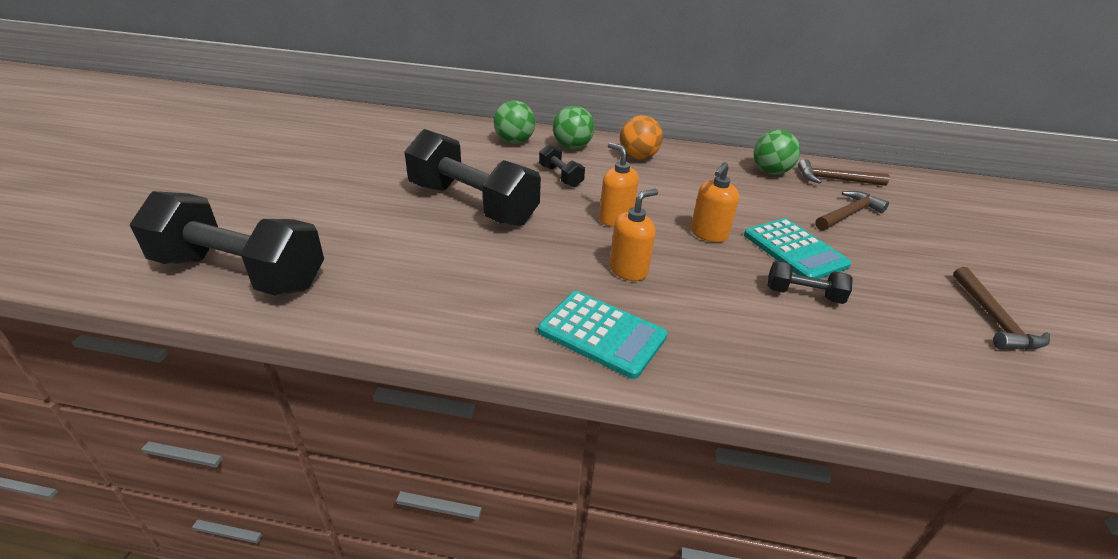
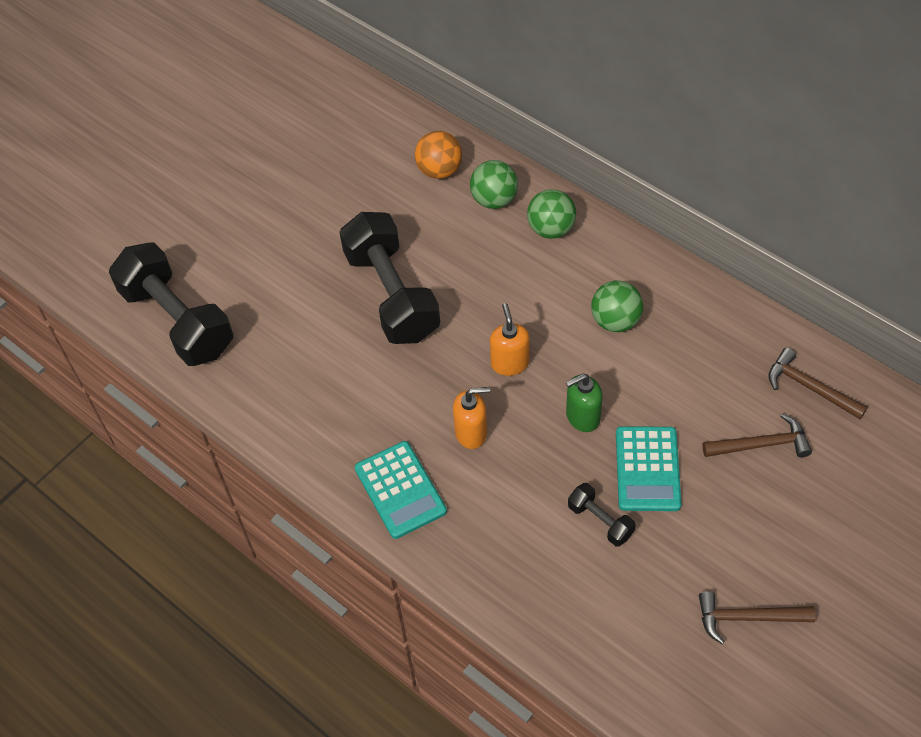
camera: 35 degrees right, 20 degrees up
(560, 176) = (502, 279): black dumbbell -> none
(638, 157) = (611, 271): orange ball -> orange ball (439, 170)
(708, 234) = (582, 417): orange soap dispenser -> green soap dispenser
(770, 172) = (743, 348): green ball -> green ball (615, 321)
(993, 319) = (747, 617): brown hammer -> brown hammer turned 60 degrees clockwise

